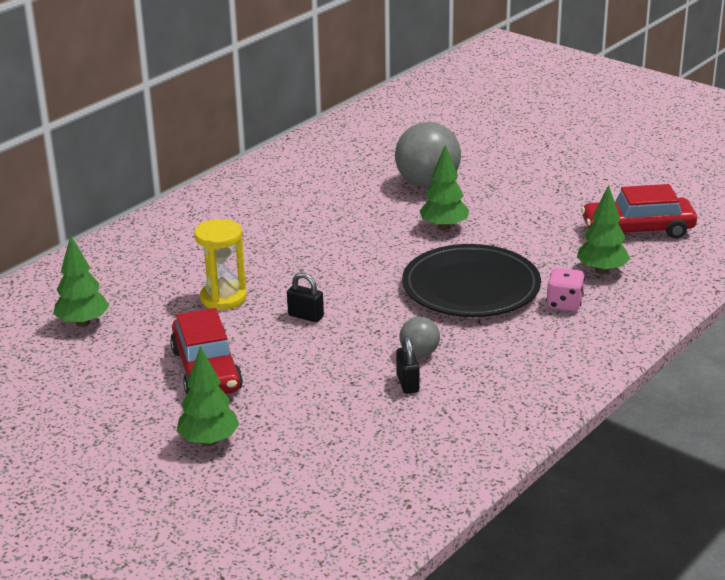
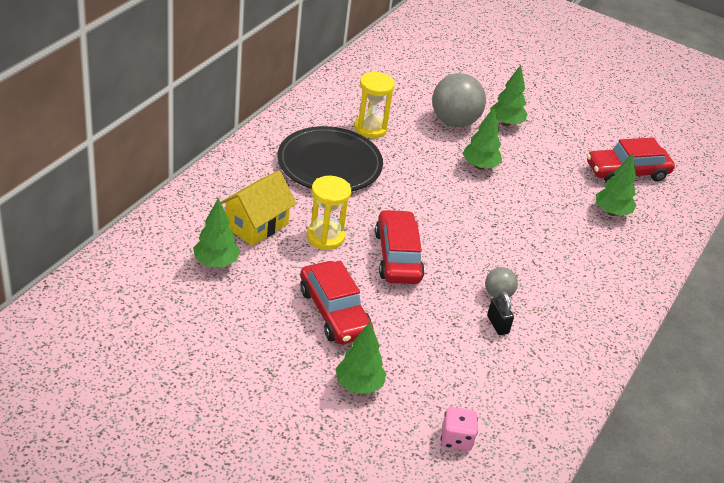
camera: 15 degrees left, 10 degrees up
(145, 287) = (256, 225): none -> yellow house
(306, 316) = (397, 256): black padlock -> red car
(319, 193) = (370, 128): none -> yellow hourglass
(471, 287) = (518, 228): black plate -> black plate (329, 164)
(494, 184) = (506, 123): none -> green tree
(564, 304) = (593, 245): pink dice -> pink dice (456, 439)

